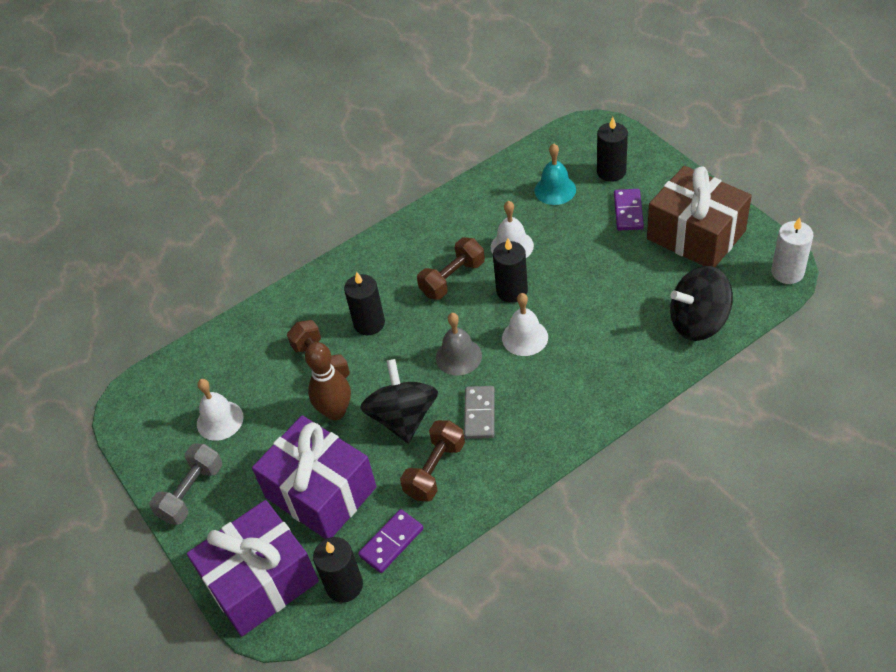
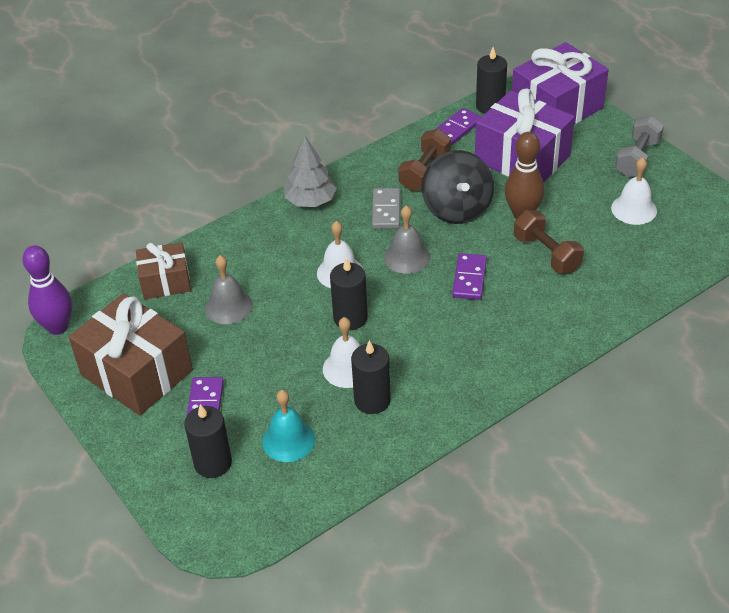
camera: 175 degrees right, 5 degrees down
(369, 323) = (503, 290): black candle -> black candle (372, 400)
(399, 334) = (469, 278): none -> purple domino
(452, 279) = (416, 333): brown dumbbell -> none
(564, 425) = (310, 201): none -> grey tree
(628, 298) = (228, 306): none -> grey bell
(698, 322) = (165, 281): black spinning top -> brown gift
(787, 272) = (58, 327): white candle -> purple bowling pin

